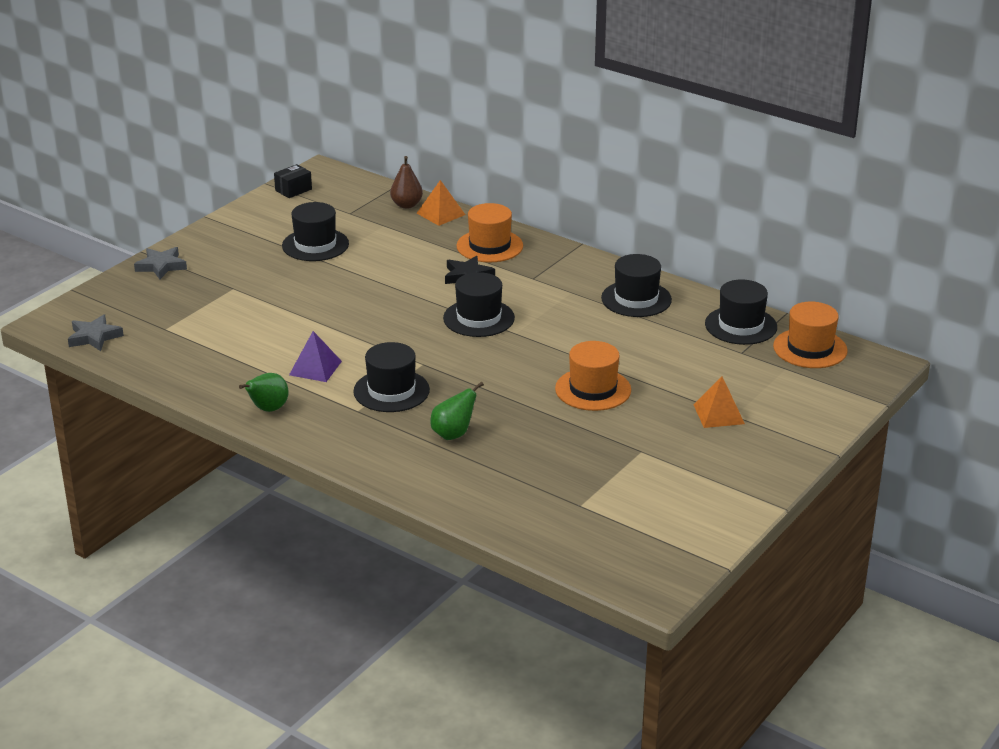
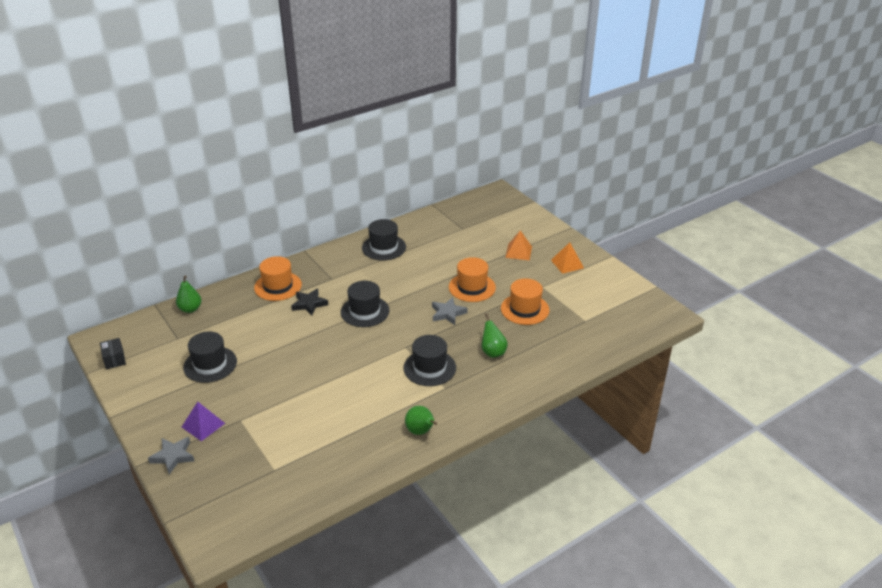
camera: 70 degrees left, 5 degrees up
(94, 337) = (258, 517): grey star -> grey star (448, 313)
(315, 368) = (381, 397): purple pyramid -> purple pyramid (203, 425)
(406, 205) = (190, 309): brown pear -> green pear
(441, 214) = (216, 297): orange pyramid -> orange pyramid (567, 264)
(741, 325) = (435, 221): black hat -> none
(810, 348) = (471, 207): orange hat -> orange hat (525, 309)

